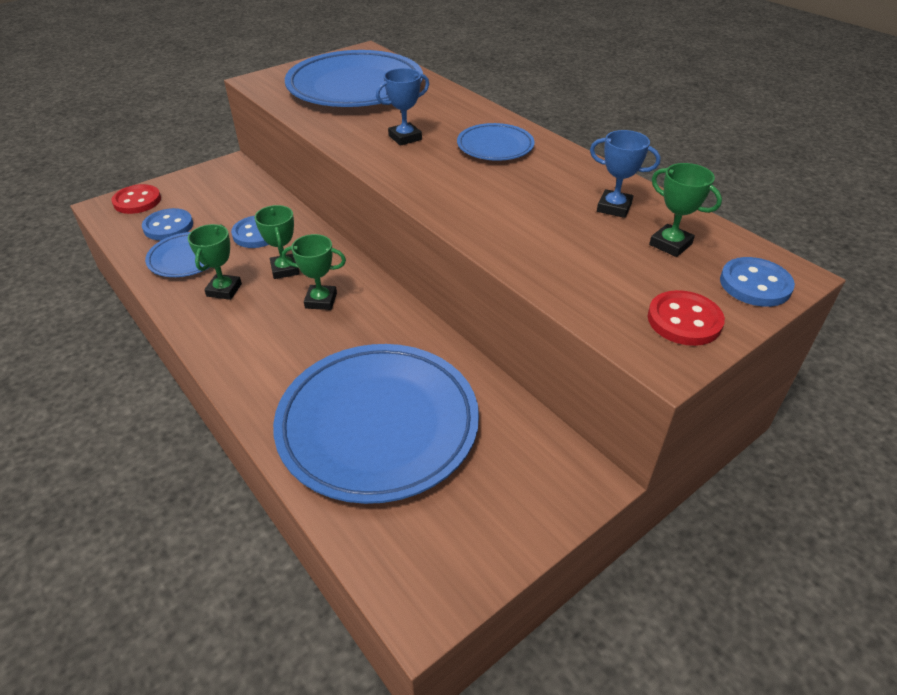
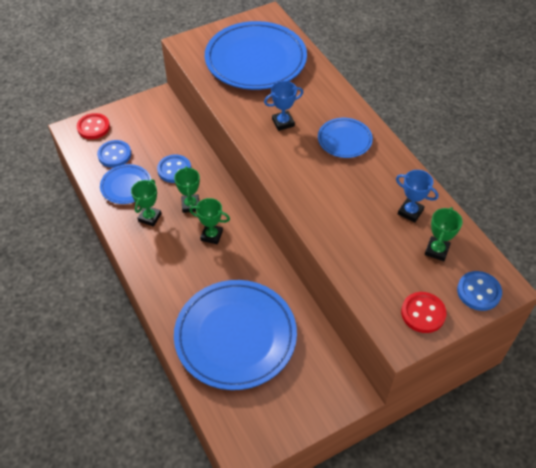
camera: 10 degrees right, 10 degrees up
(670, 244) = (436, 250): green trophy -> green trophy turned 60 degrees clockwise

